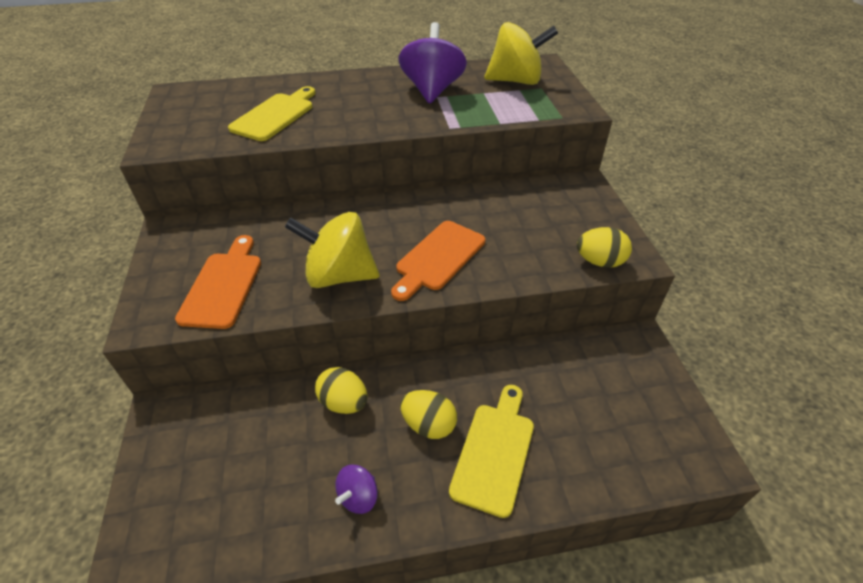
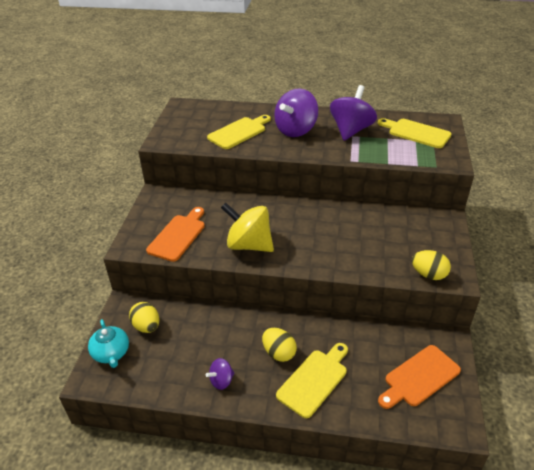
camera: 20 degrees right, 5 degrees down
(159, 506) = (111, 353): none -> turquoise teapot
(344, 402) = (231, 326): yellow egg -> yellow egg (147, 326)
(357, 101) = (295, 130): none -> purple spinning top
(438, 258) = (316, 247): orange cutting board -> orange cutting board (419, 377)
(516, 81) = (416, 133): yellow spinning top -> yellow cutting board

